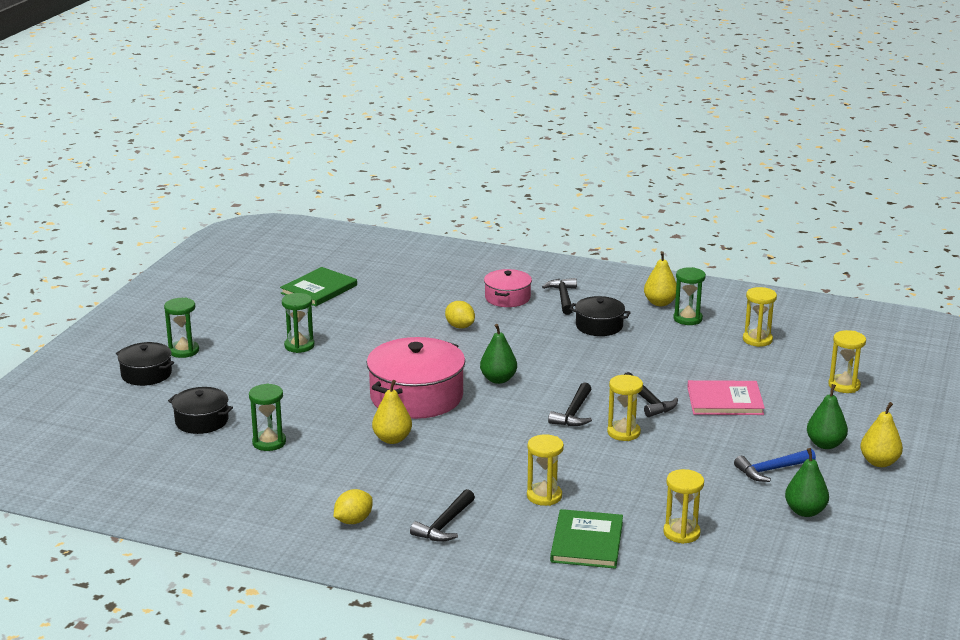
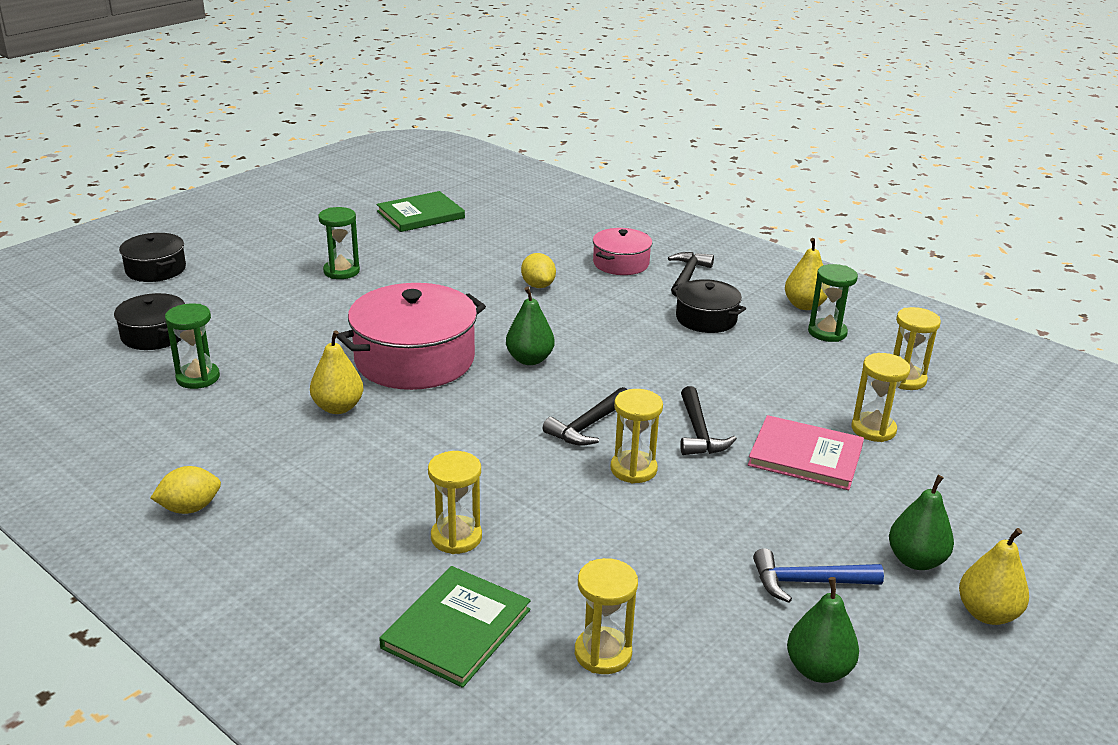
camera: 20 degrees right, 5 degrees up
(184, 351) = (218, 252): green hourglass -> none
(445, 525) = (293, 546): black hammer -> none
(844, 385) = (995, 473): yellow hourglass -> yellow hourglass (873, 429)

